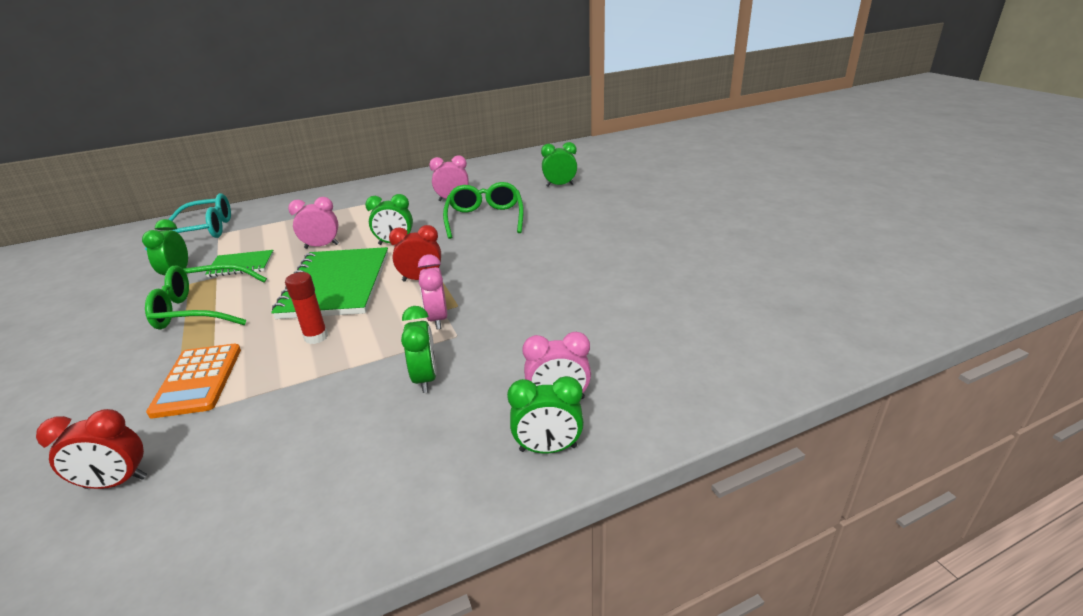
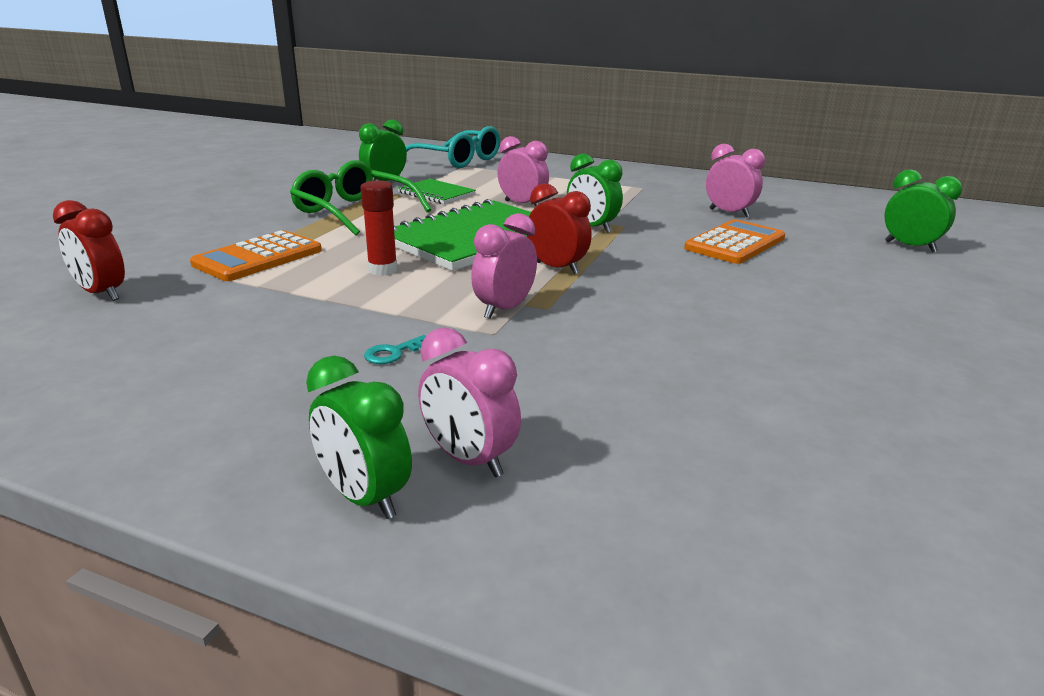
camera: 45 degrees right, 5 degrees down
(425, 379) = (393, 353): green clock -> turquoise key
(485, 218) = (735, 243): green glasses -> orange calculator

